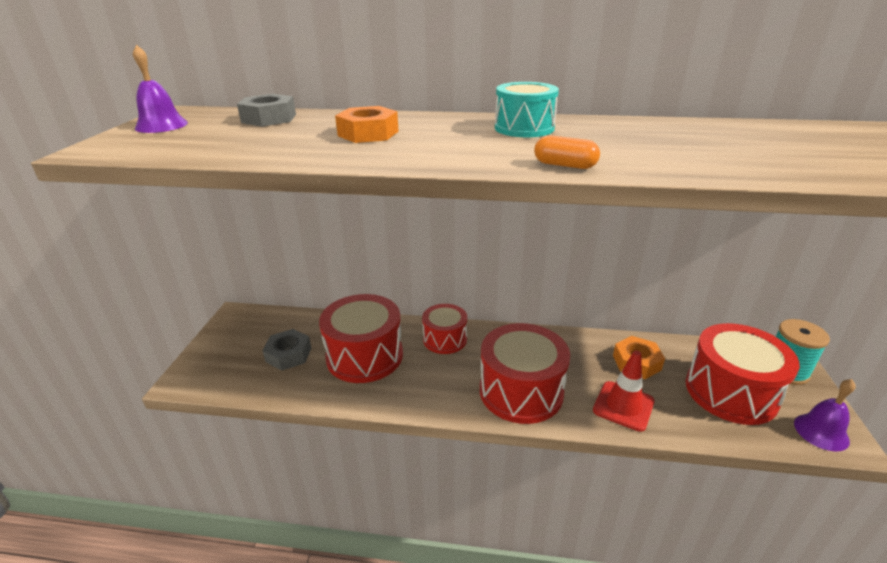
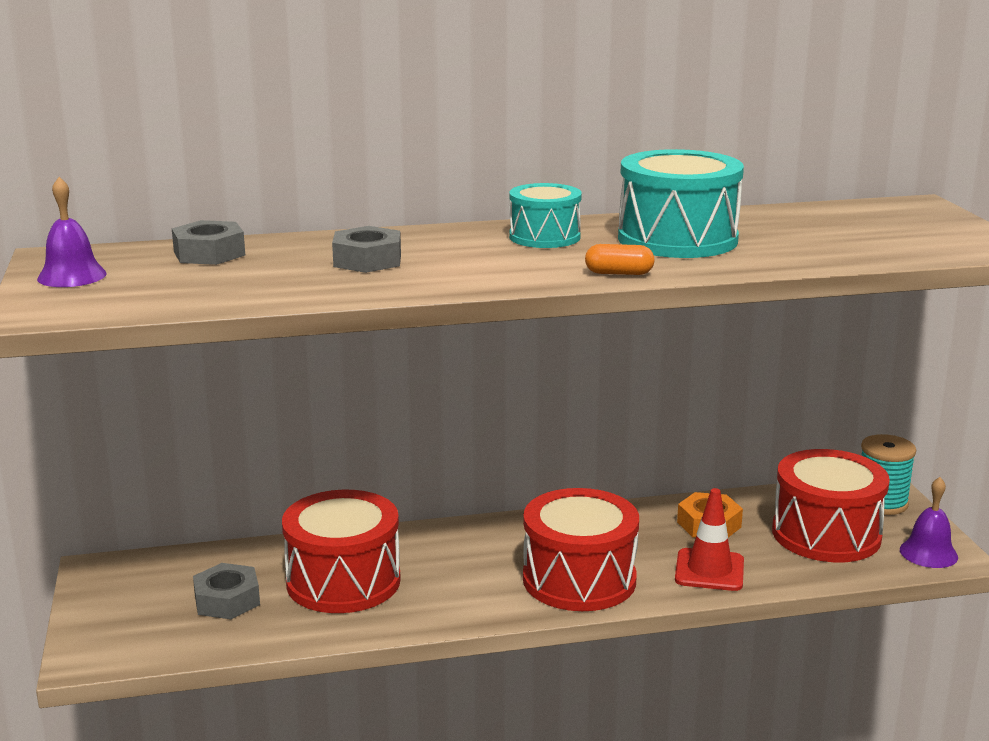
camera: 20 degrees left, 10 degrees down
(368, 133) = (367, 260): orange nut -> grey nut
(445, 339) = (446, 543): red drum -> none
(639, 140) = (677, 239): none -> turquoise drum

